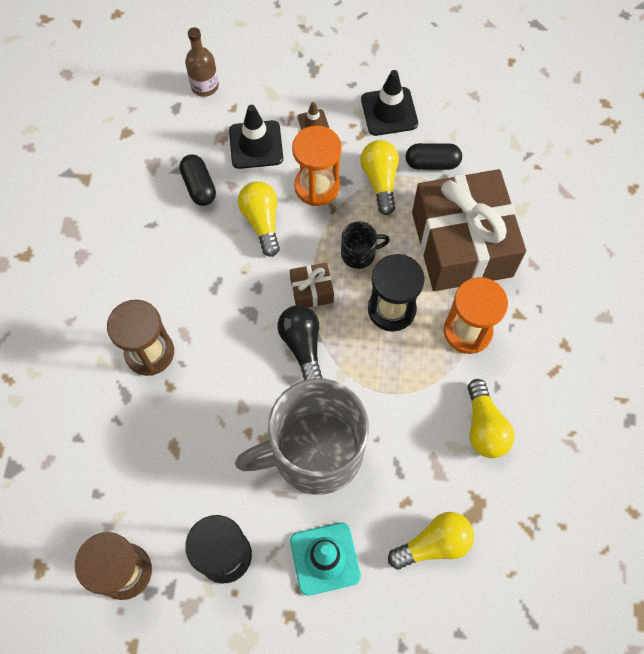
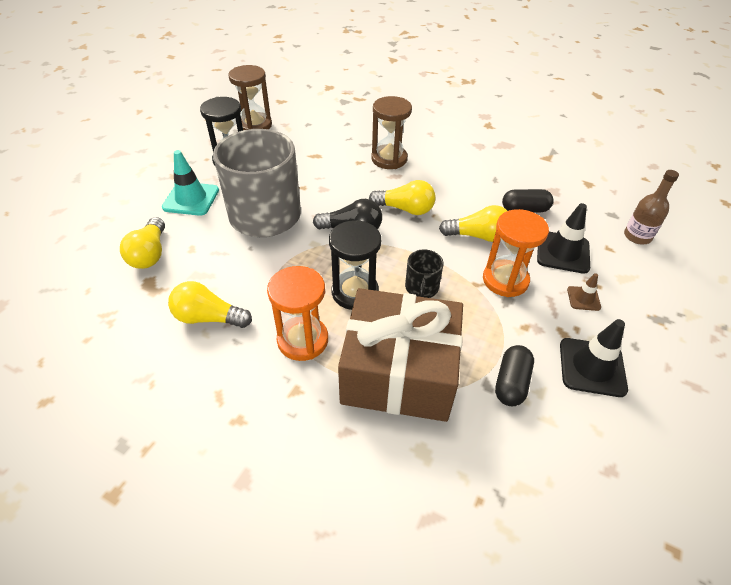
camera: 110 degrees right, 20 degrees down
(311, 291) = (398, 247): brown gift -> none
(380, 181) = (499, 329): yellow light bulb -> yellow light bulb (405, 209)

